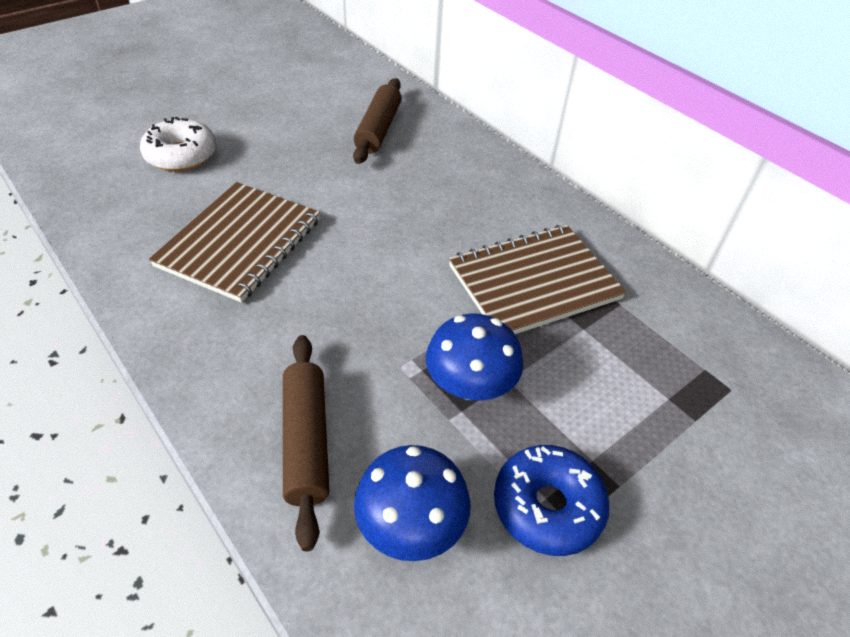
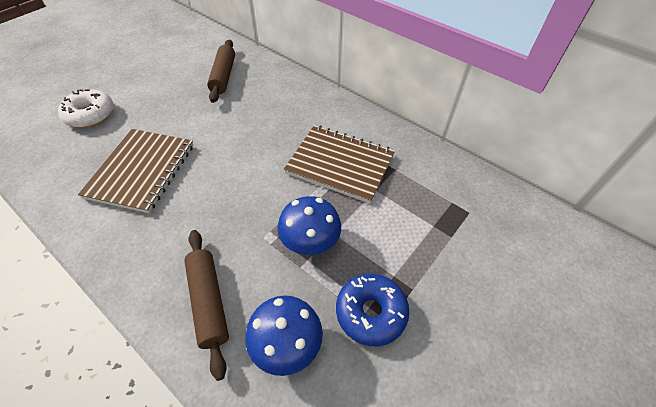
camera: 10 degrees left, 5 degrees up
(534, 282) = (340, 164): brown notebook -> brown notebook turned 60 degrees clockwise

